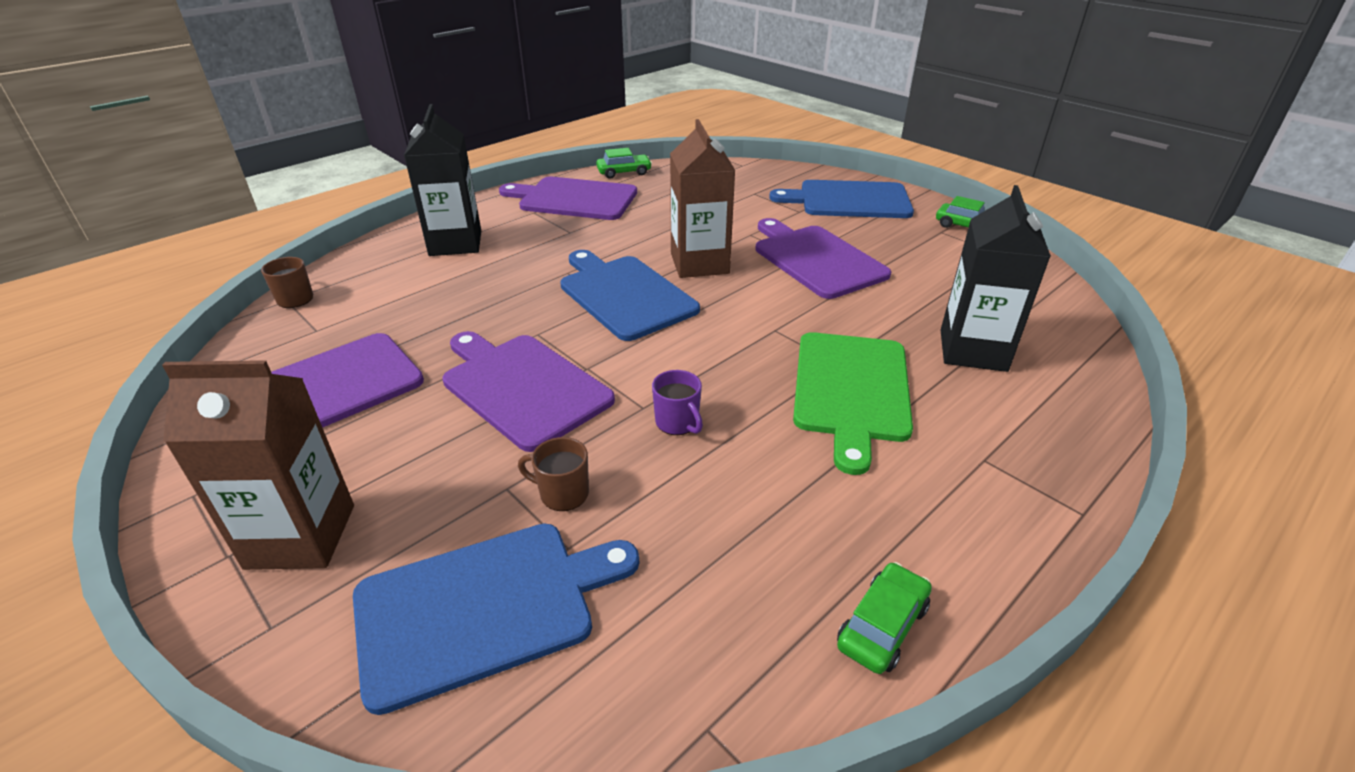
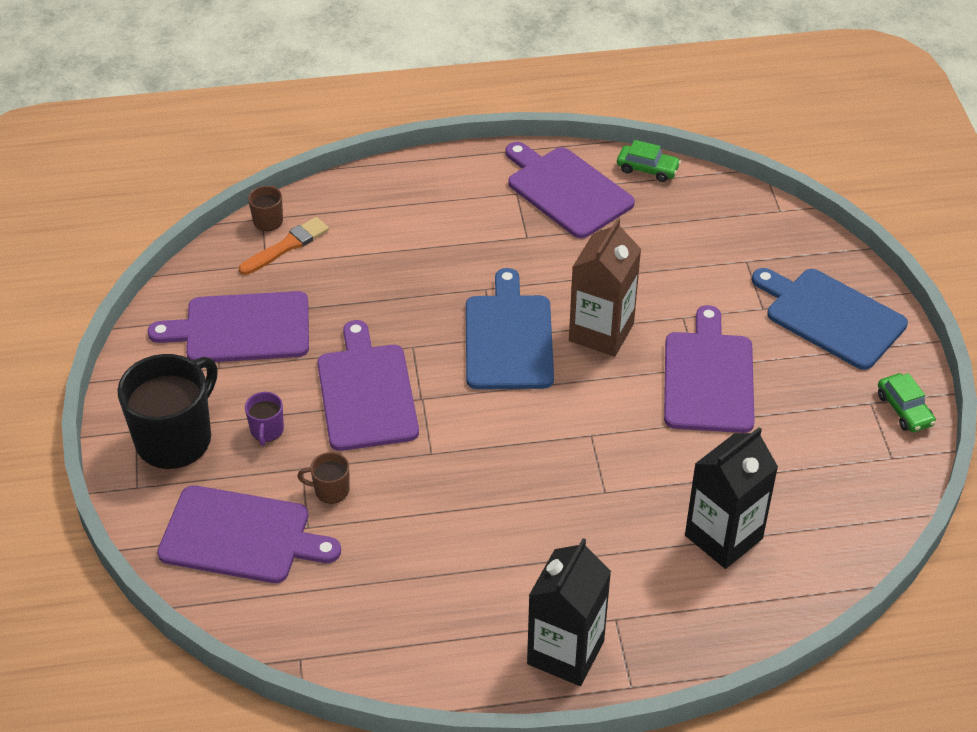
camera: 35 degrees right, 10 degrees up
(301, 536) = (175, 438): brown carton -> black mug
(331, 310) = (287, 246): none -> orange brush
(455, 243) = (422, 207): black carton -> black carton (565, 652)
(483, 607) = (241, 536): blue cutting board -> purple cutting board
(562, 493) = (330, 490): brown mug -> brown mug turned 45 degrees counterclockwise
(677, 423) = (442, 478): purple mug -> purple mug (267, 430)
(851, 390) = (587, 518): green cutting board -> none
(882, 626) = (432, 668): green car -> none

